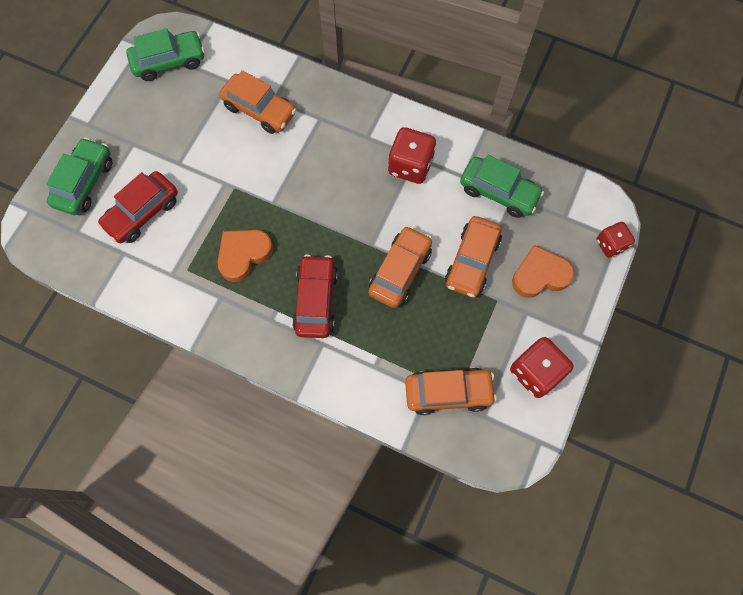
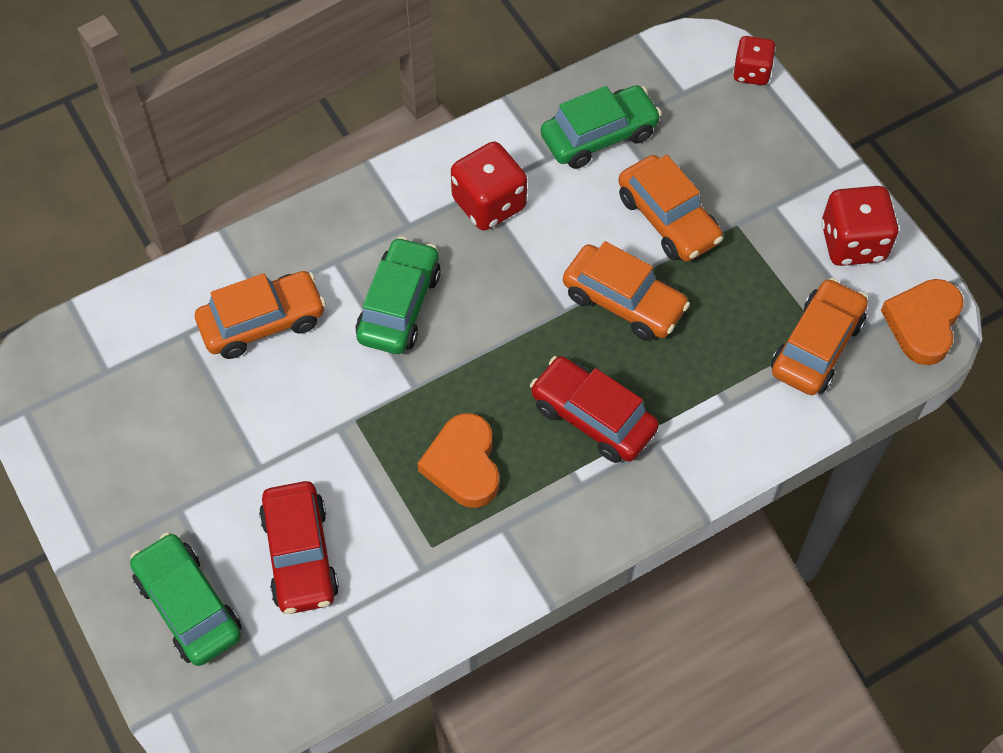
camera: 55 degrees left, 10 degrees down
(169, 62) = (86, 389): green car -> green car (399, 305)
(400, 271) = (623, 301): orange car -> orange car turned 150 degrees clockwise
(540, 275) = (737, 163): orange heart -> orange heart (923, 324)

